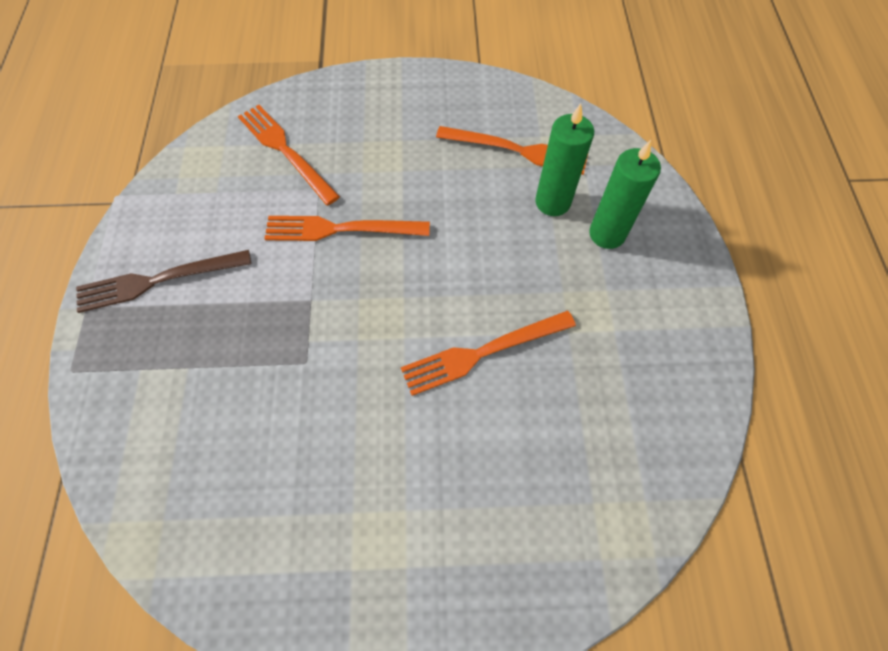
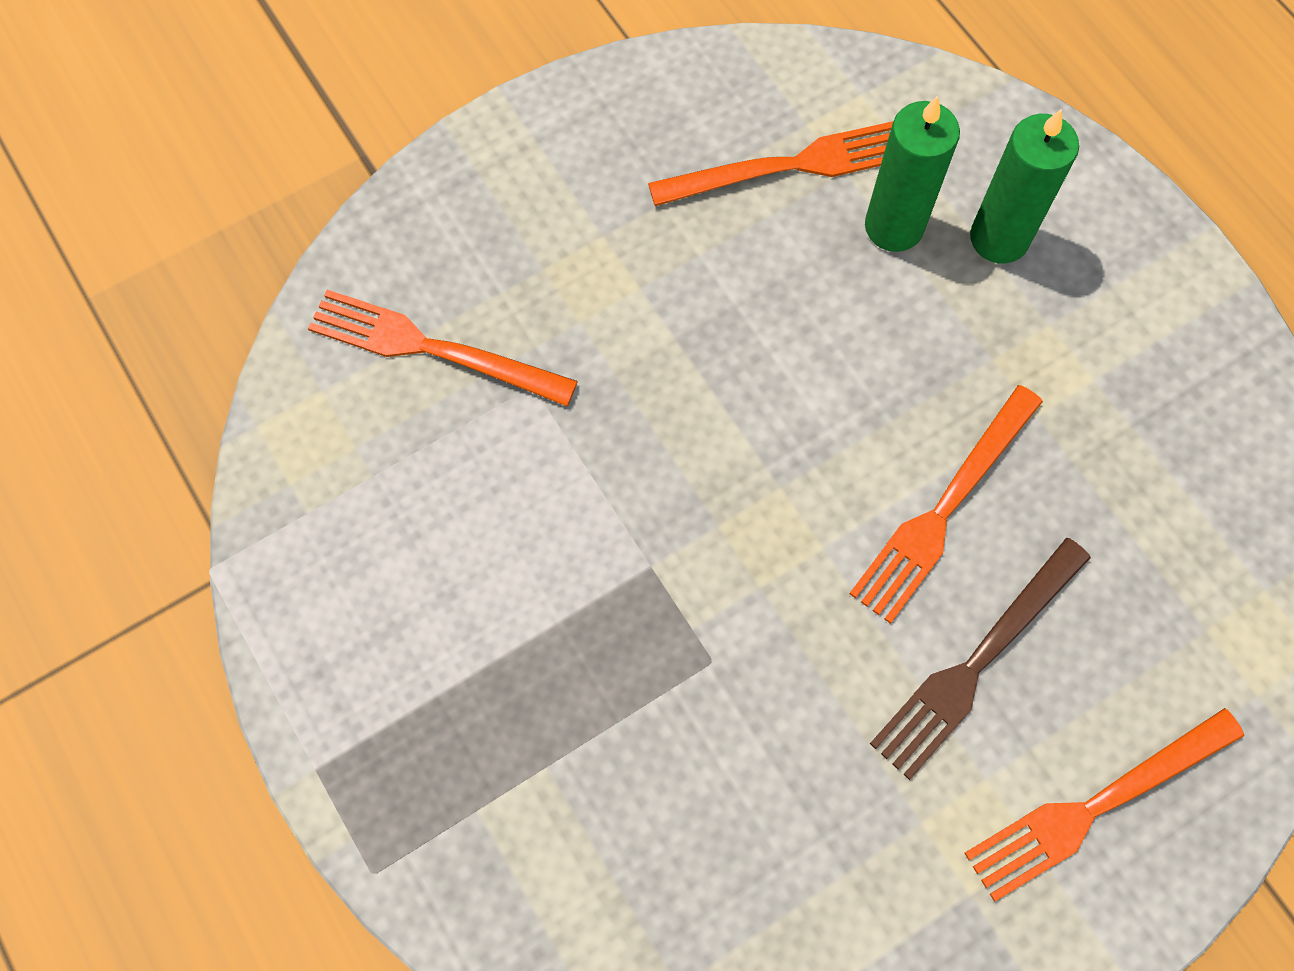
camera: 30 degrees left, 5 degrees up
(158, 280) = (396, 664): brown fork -> brown fork (977, 661)
(341, 229) = (615, 432): orange fork -> orange fork (1096, 804)

